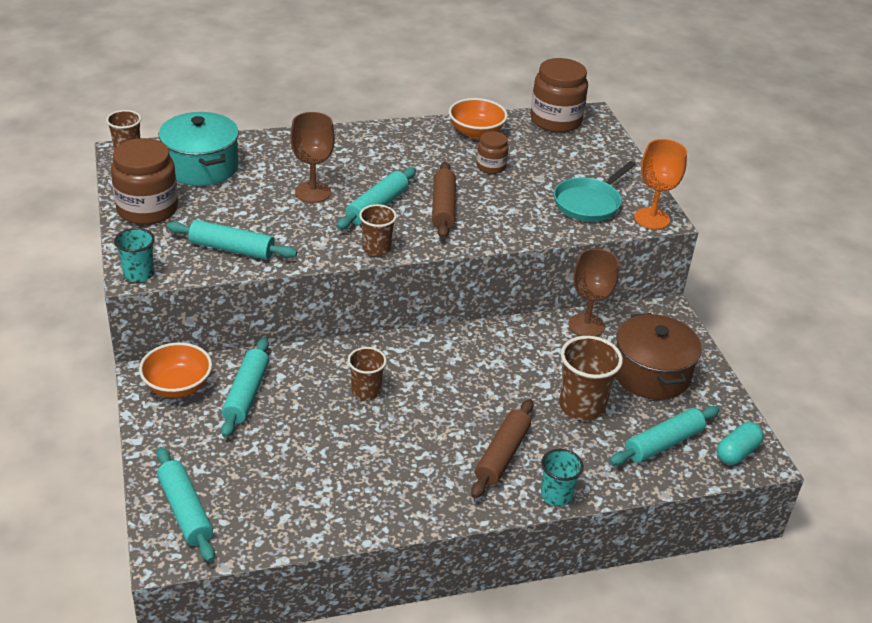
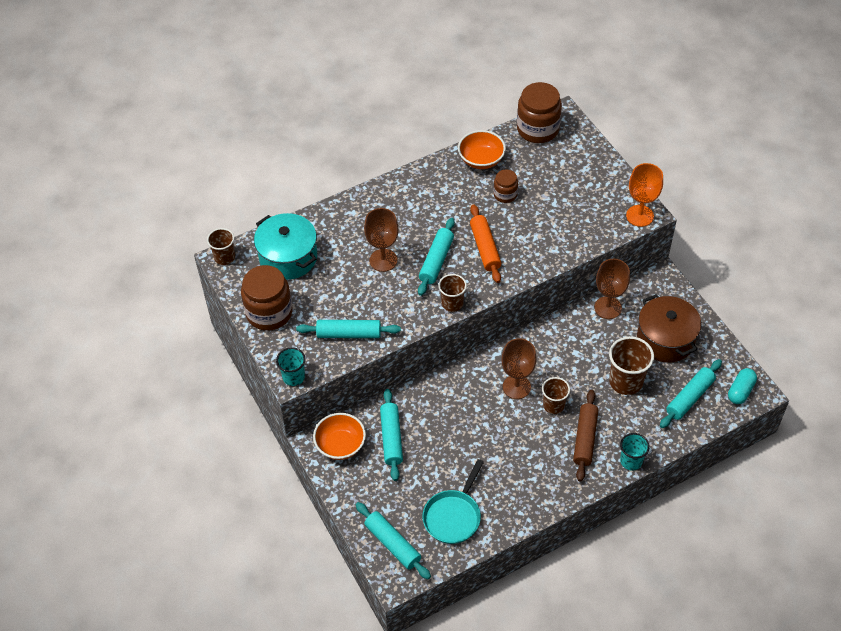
camera: 10 degrees left, 15 degrees up
(366, 391) = (473, 412): brown cup -> brown cup (553, 405)
(434, 378) = (516, 387): none -> brown goblet
(443, 207) = (485, 248): brown rolling pin -> orange rolling pin
(589, 203) = (590, 212): turquoise pan -> turquoise pan (453, 516)

